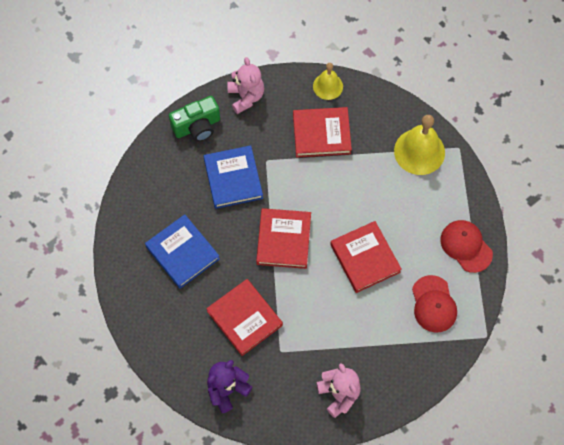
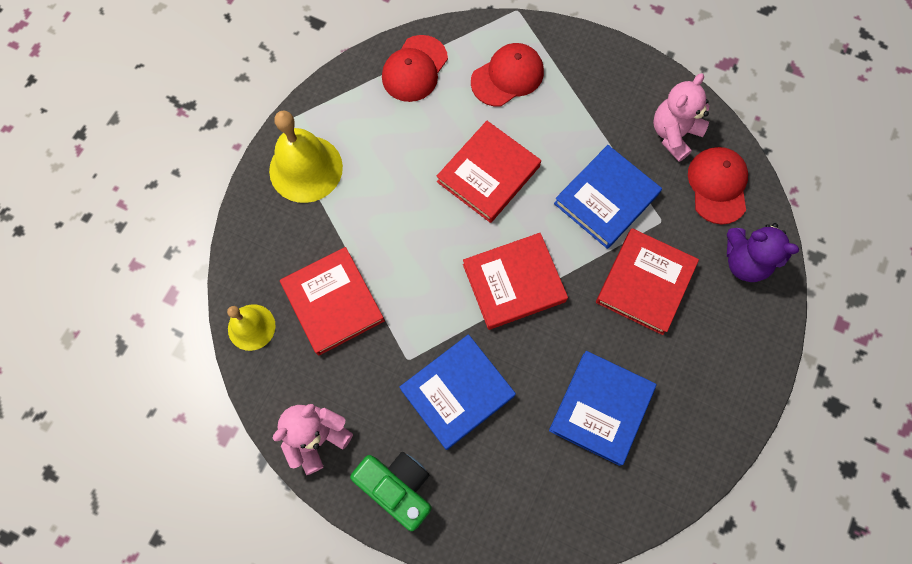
camera: 115 degrees left, 5 degrees up
(287, 402) = (717, 186): none -> red cap
(313, 323) = (606, 199): none -> blue book

